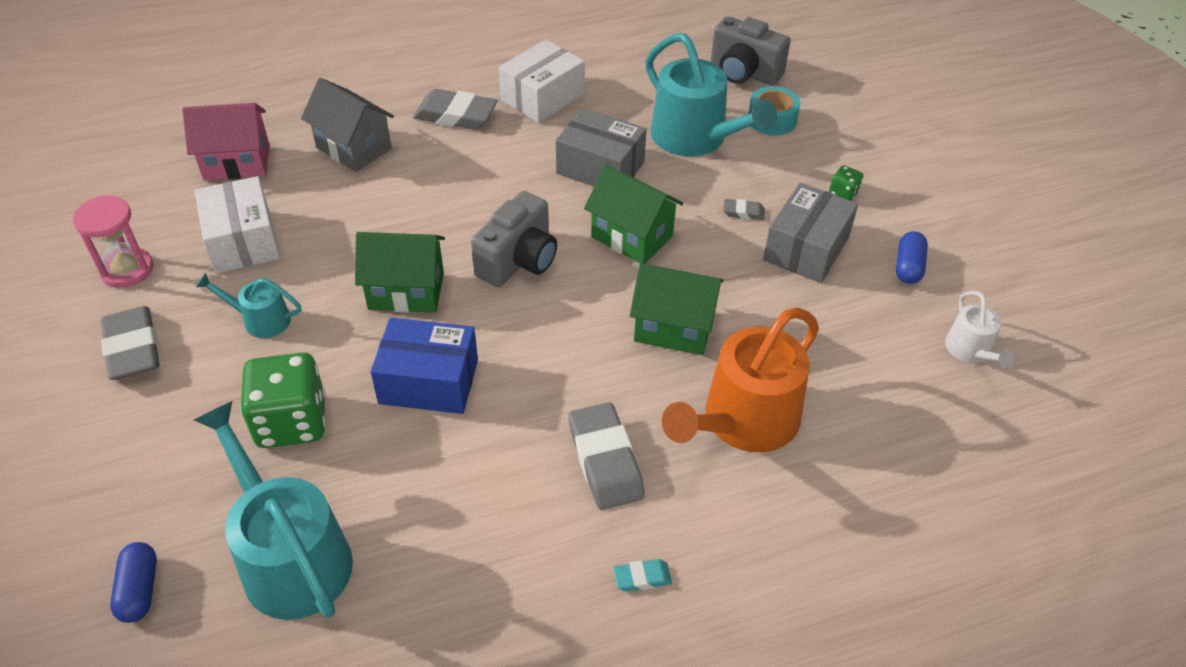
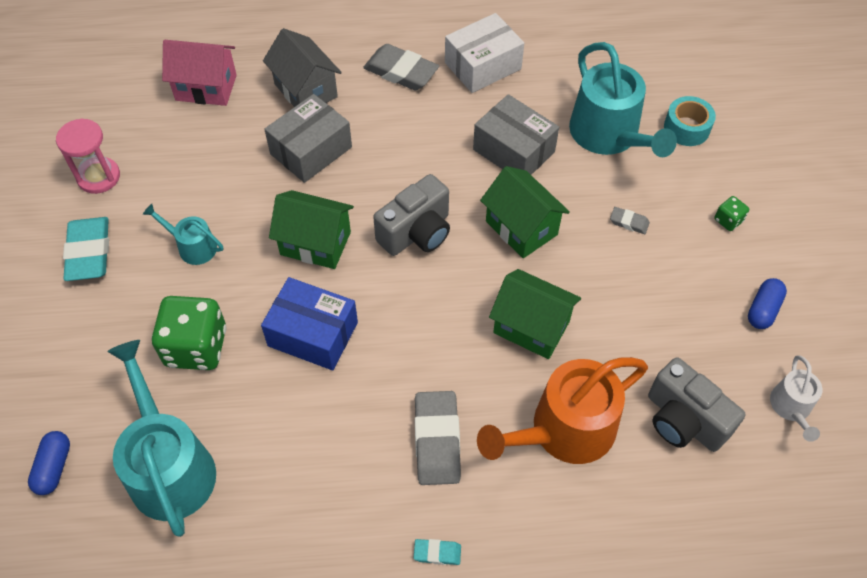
camera: 15 degrees right, 10 degrees up
(133, 348) = (89, 252): grey eraser -> turquoise eraser
(243, 241) = (194, 167): white box -> none
(744, 73) = (676, 71): grey camera -> grey camera (683, 420)
(806, 248) = (674, 271): grey box -> grey box (311, 150)

